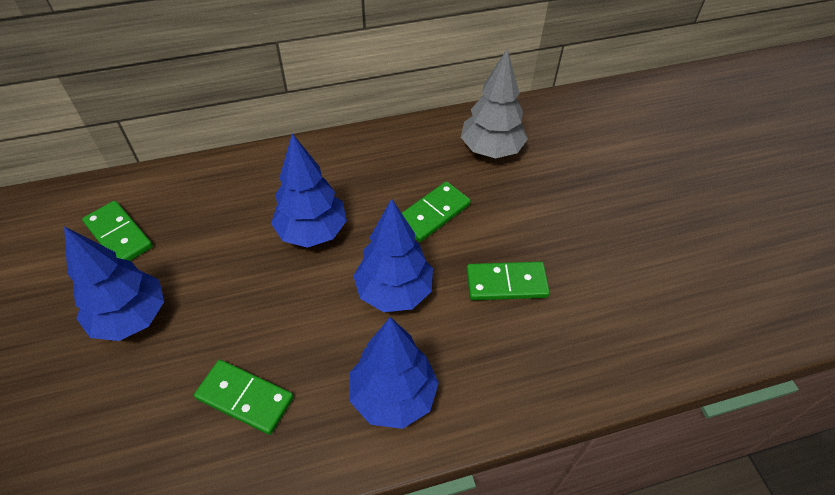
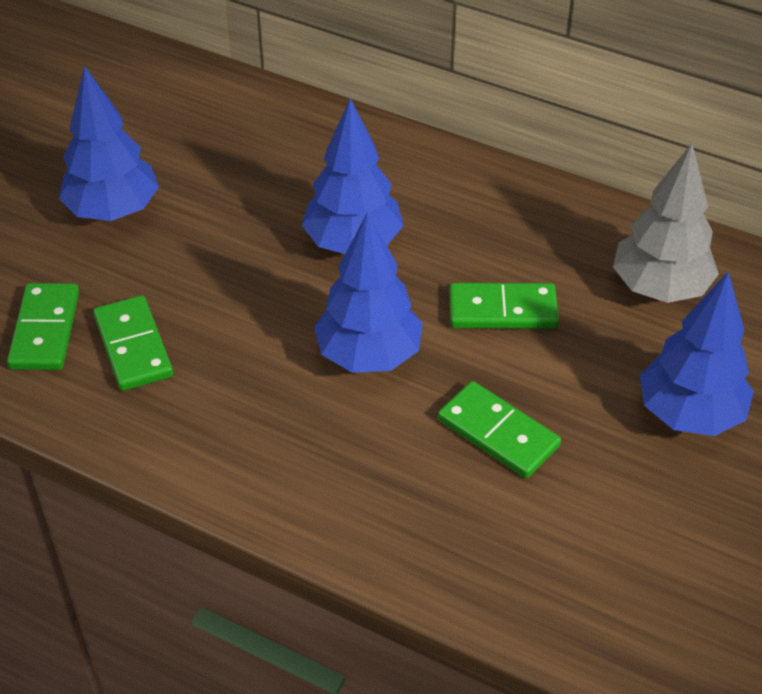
camera: 45 degrees right, 5 degrees down
(118, 235) = (175, 130): green domino -> green domino (45, 330)
(393, 396) = (259, 444): blue tree -> blue tree (689, 414)

